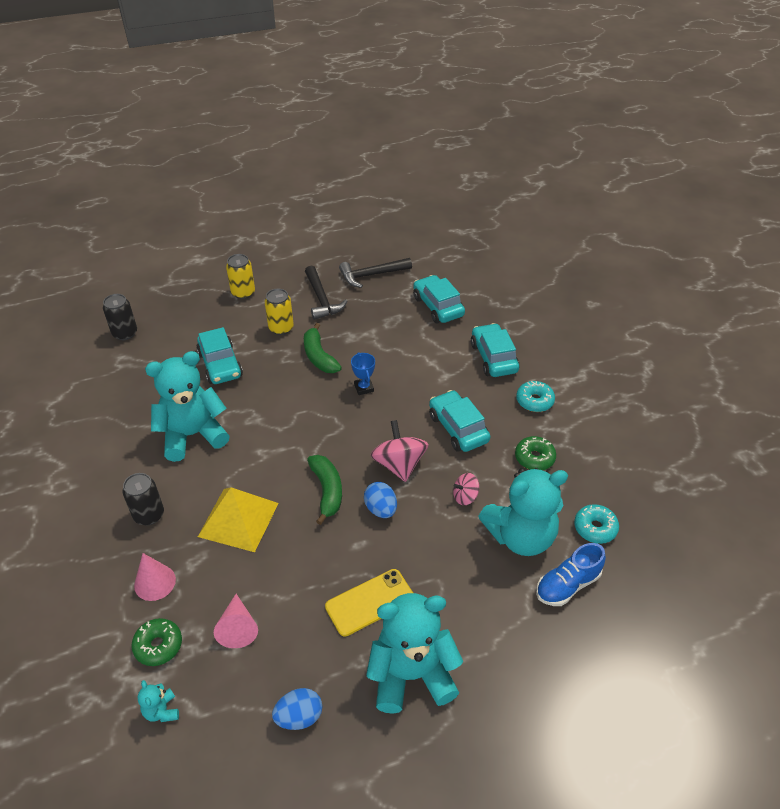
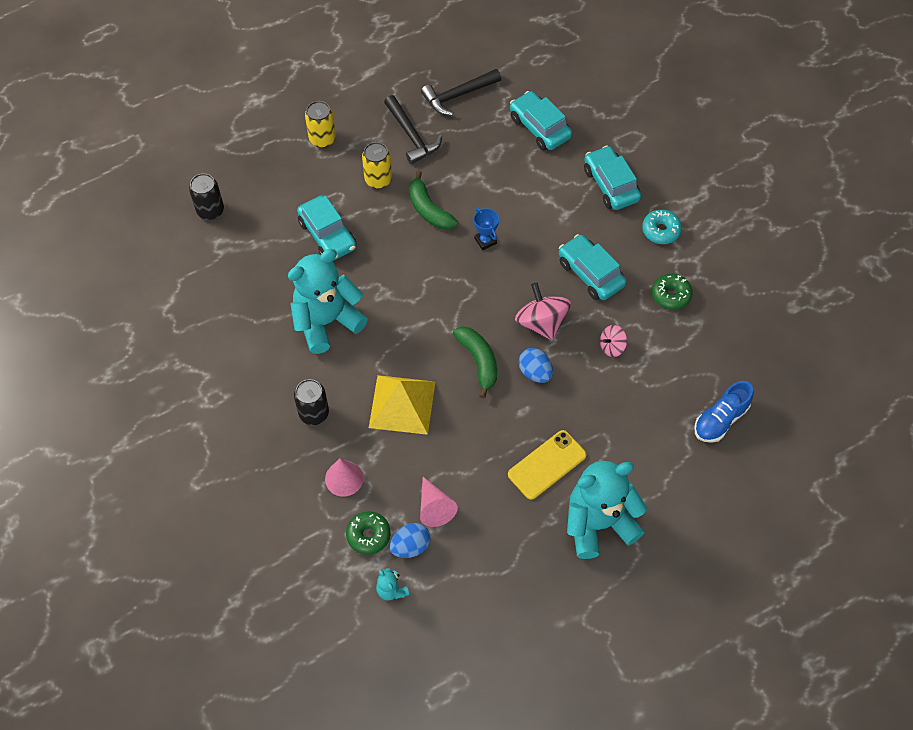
camera: 10 degrees left, 15 degrees up
(299, 717) = (511, 574): blue egg -> blue egg (410, 546)
(520, 536) = (671, 379): turquoise teddy bear -> none
(595, 528) = (738, 360): turquoise donut -> none

